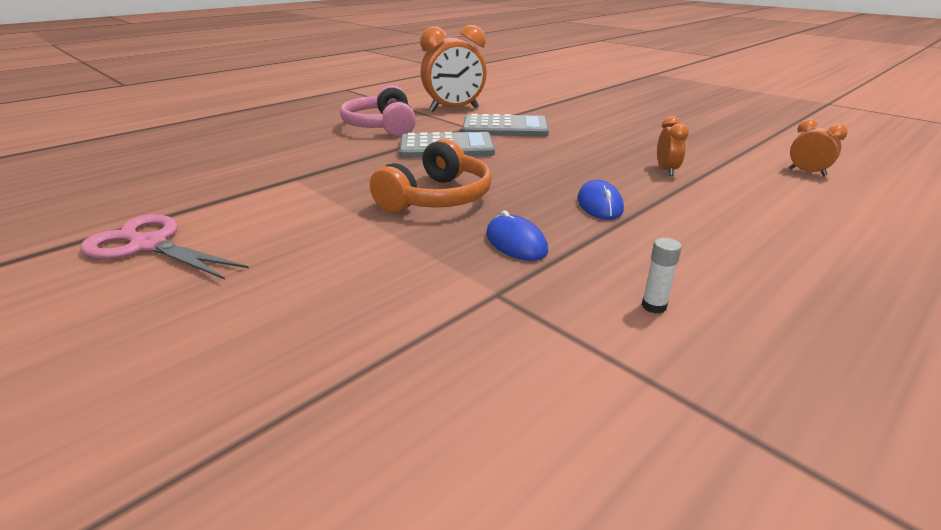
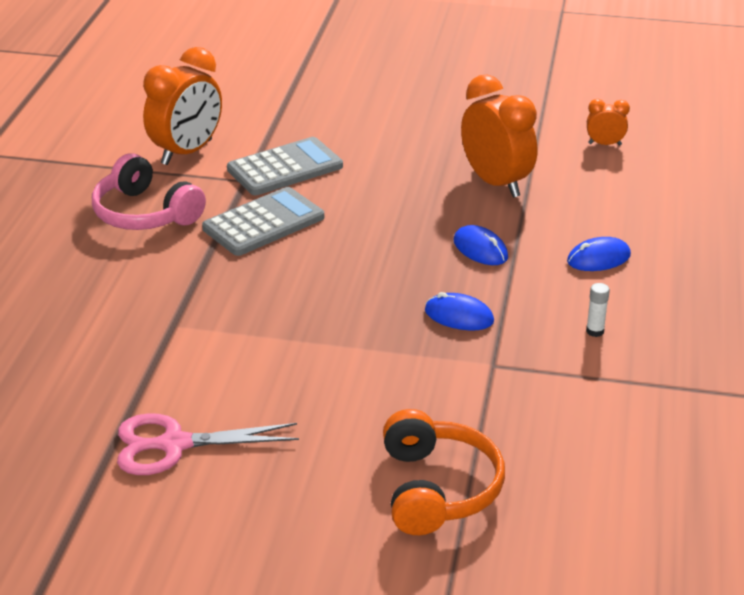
camera: 35 degrees left, 5 degrees up
(437, 198) = (342, 295): orange headphones -> orange headphones (437, 489)
(666, 170) = (496, 183): orange clock -> orange clock, size x2.07
(723, 245) = (598, 258): none -> blue mouse

